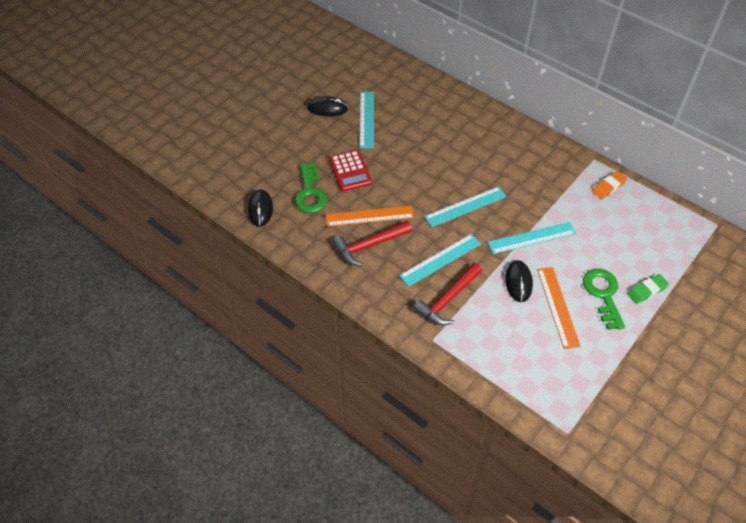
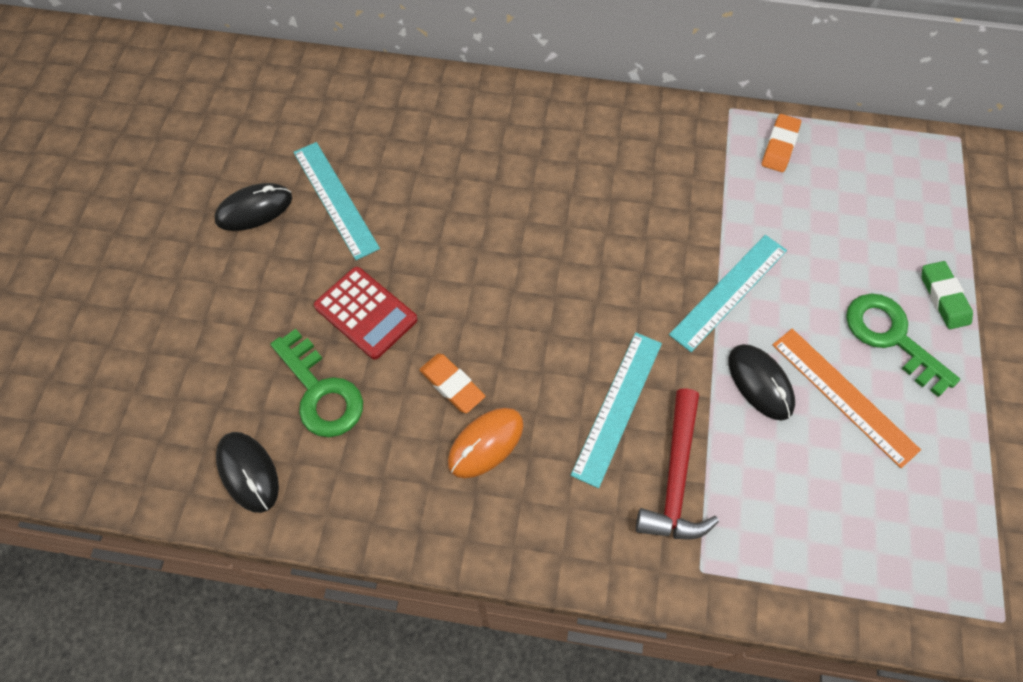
camera: 30 degrees left, 10 degrees up
(369, 216) = (452, 385): orange ruler -> orange eraser
(369, 245) = (486, 443): red hammer -> orange mouse
(465, 206) = (595, 286): turquoise ruler -> none
(646, 290) = (943, 297): green eraser -> green eraser turned 45 degrees counterclockwise

